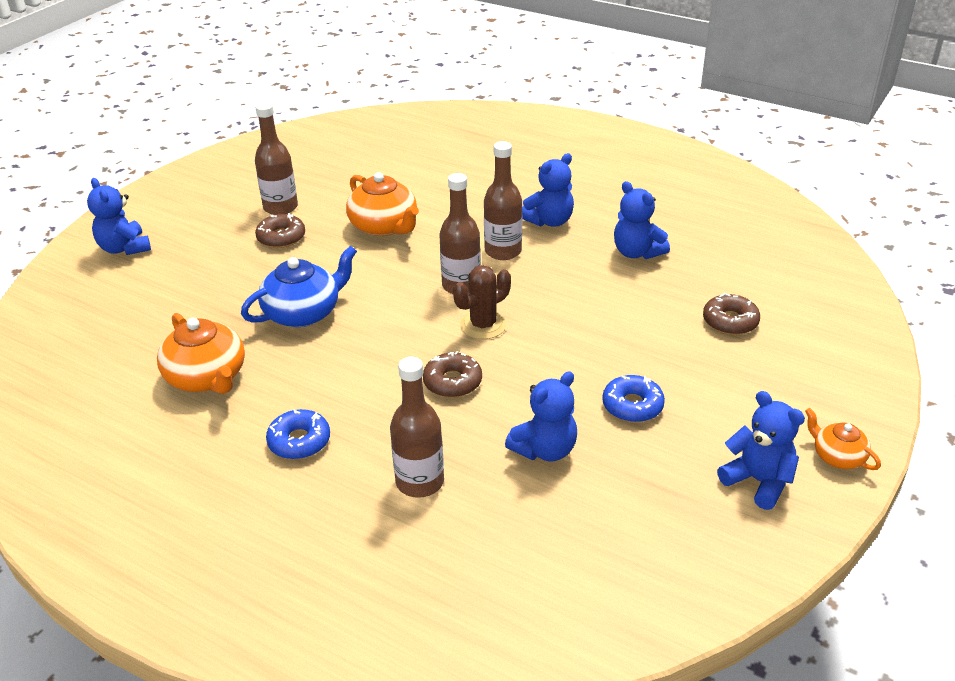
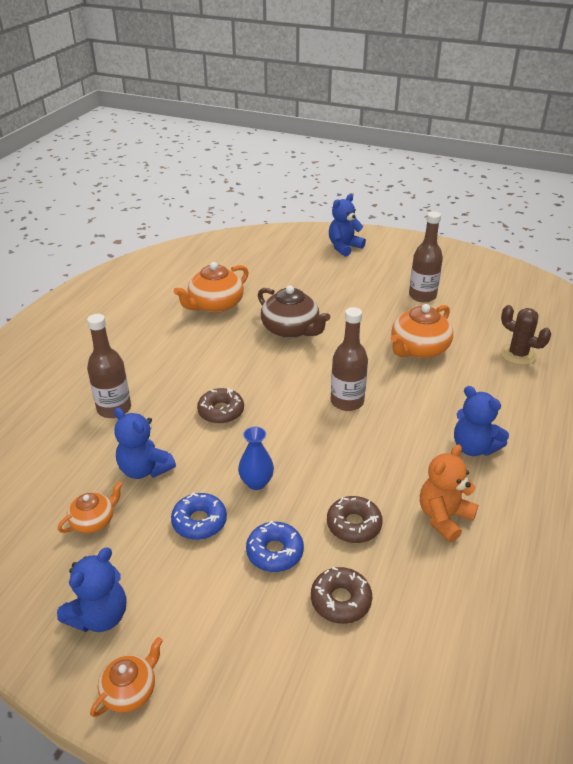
camera: 80 degrees right, 0 degrees up
(281, 237) = (381, 303): brown donut -> brown donut (354, 525)
(299, 441) = (155, 351): blue donut -> blue donut (275, 552)
(303, 312) = (291, 329): blue teapot -> brown teapot
(483, 325) = (295, 420): brown cactus -> brown cactus (518, 354)
(503, 251) = (408, 421): brown bottle -> none
(579, 361) = (256, 482): none -> blue vase
(625, 493) = (94, 520): none -> orange teapot
(636, 252) = (444, 517): blue teddy bear -> orange teddy bear

